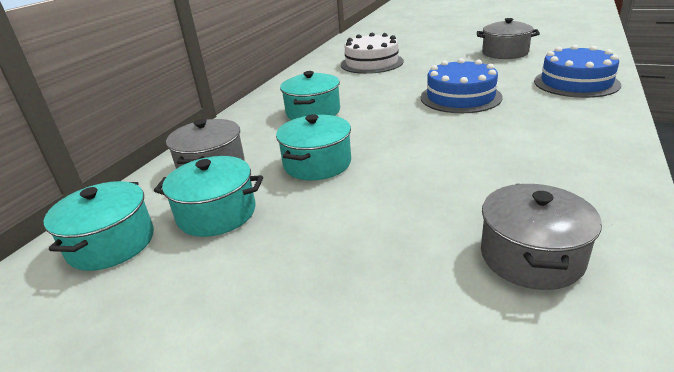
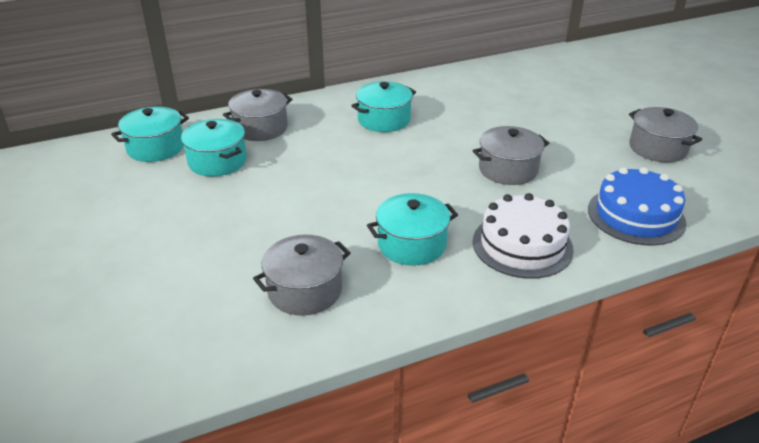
camera: 40 degrees right, 5 degrees up
(317, 164) = (313, 163): turquoise pot -> turquoise pot (411, 244)
(371, 63) = (517, 94): white cake -> white cake (522, 245)
(460, 97) = (508, 169): blue cake -> grey pot

